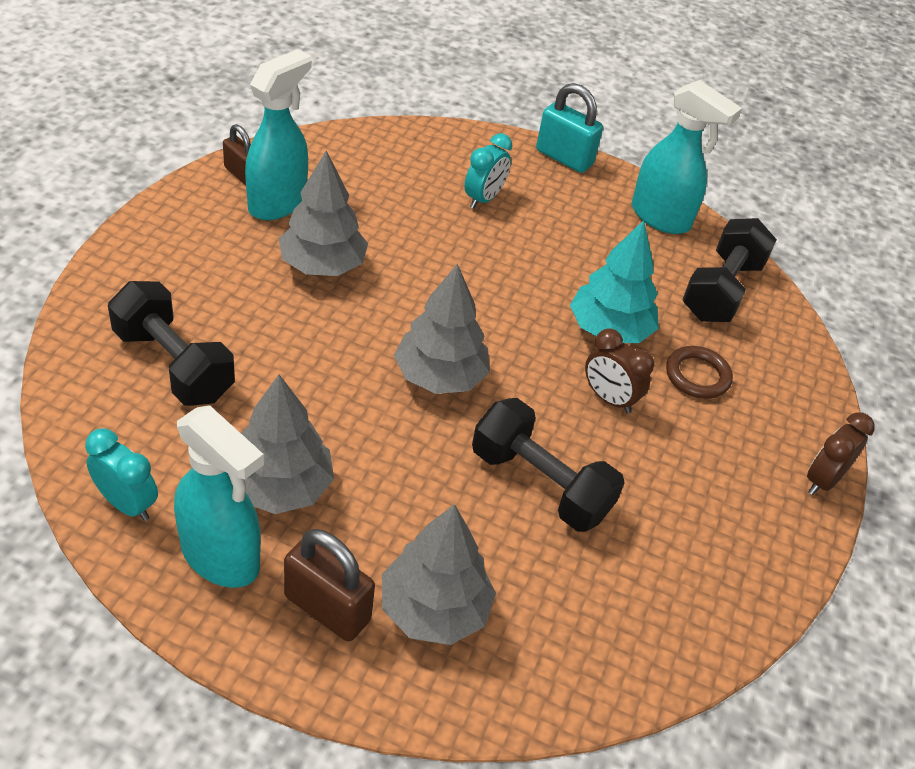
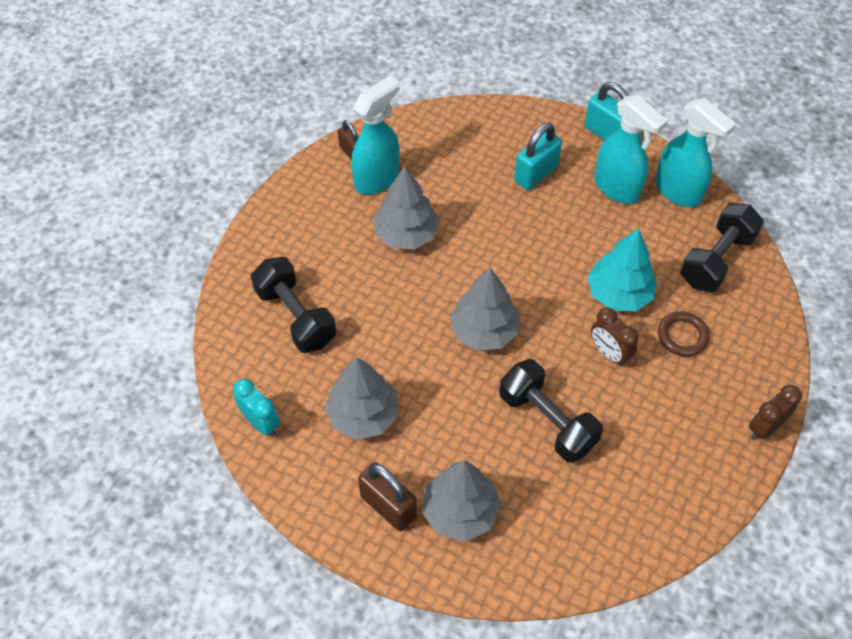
camera: 15 degrees right, 10 degrees up
(221, 557) = (321, 465): turquoise spray bottle -> turquoise spray bottle (617, 188)
(483, 199) = (536, 174): turquoise clock -> turquoise padlock

